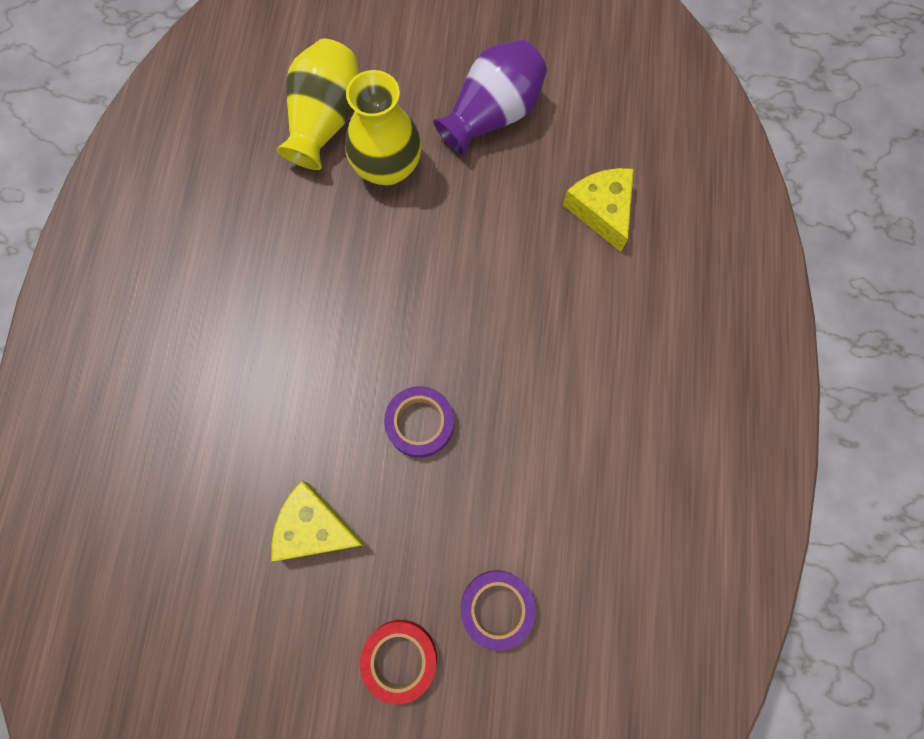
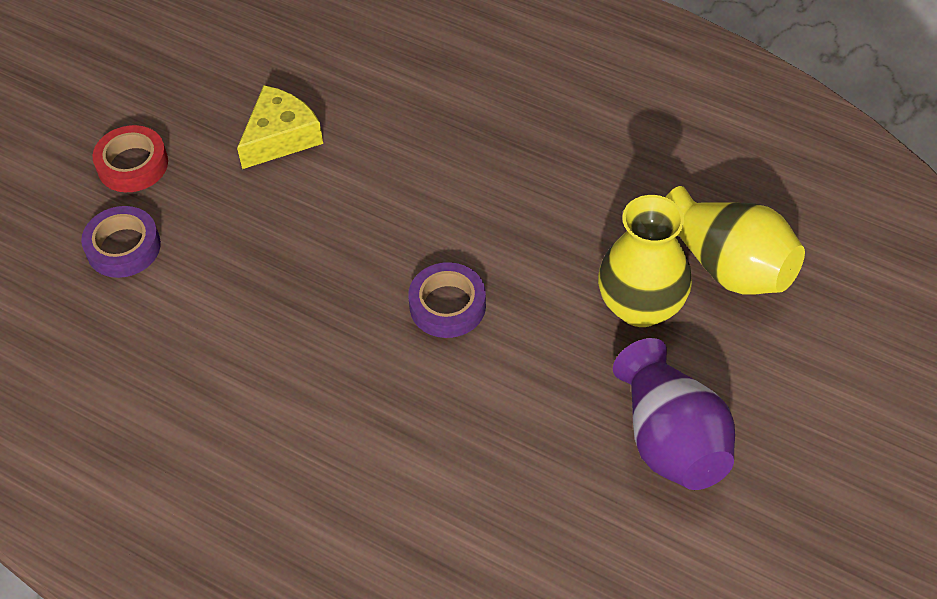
camera: 115 degrees right, 20 degrees down
(420, 423) = (328, 243): purple tape -> purple tape (447, 305)
(602, 210) = (484, 510): yellow cheese -> none

